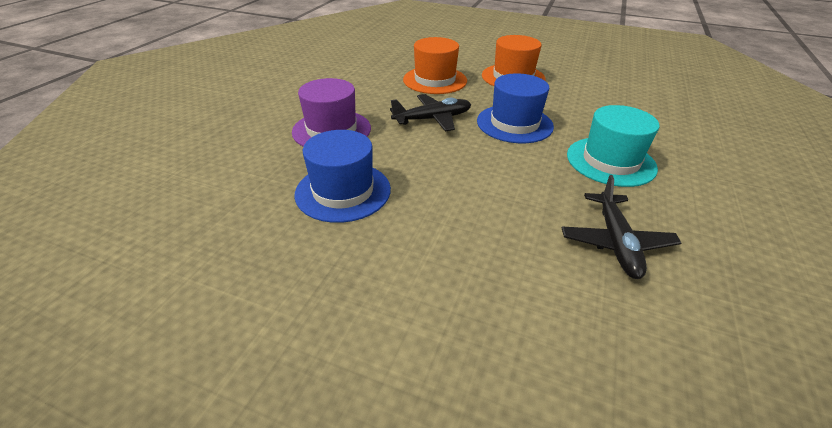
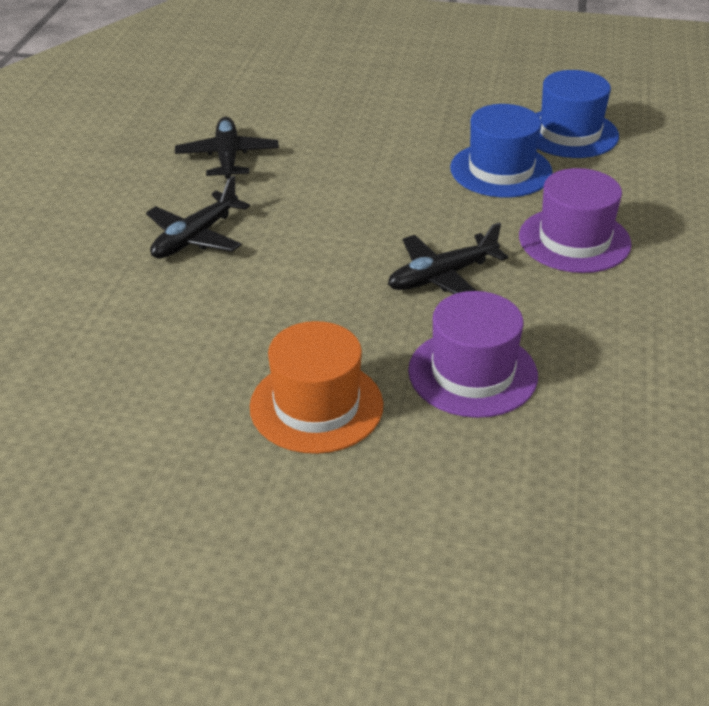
camera: 170 degrees right, 0 degrees up
(435, 80) = (472, 373): orange hat -> purple hat
(514, 124) = (316, 283): blue hat -> blue hat (569, 133)
(610, 161) = (195, 237): turquoise hat -> black plane

